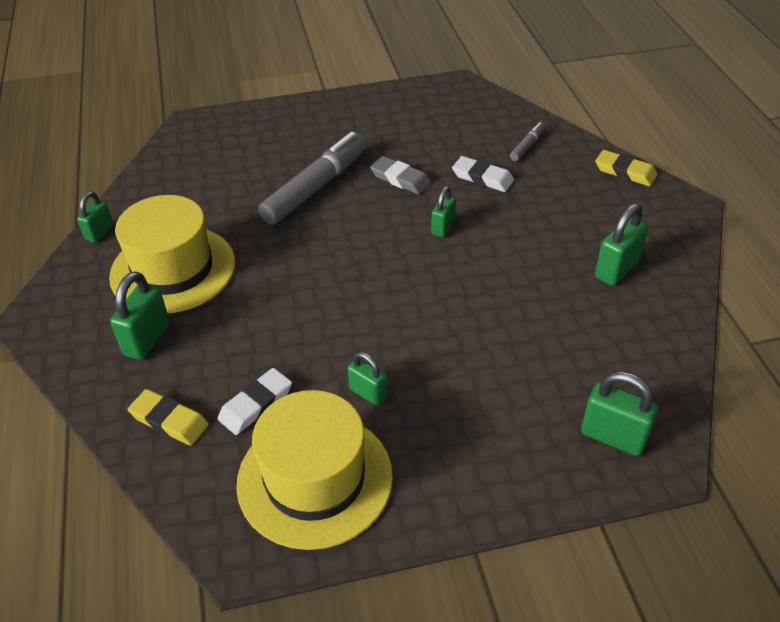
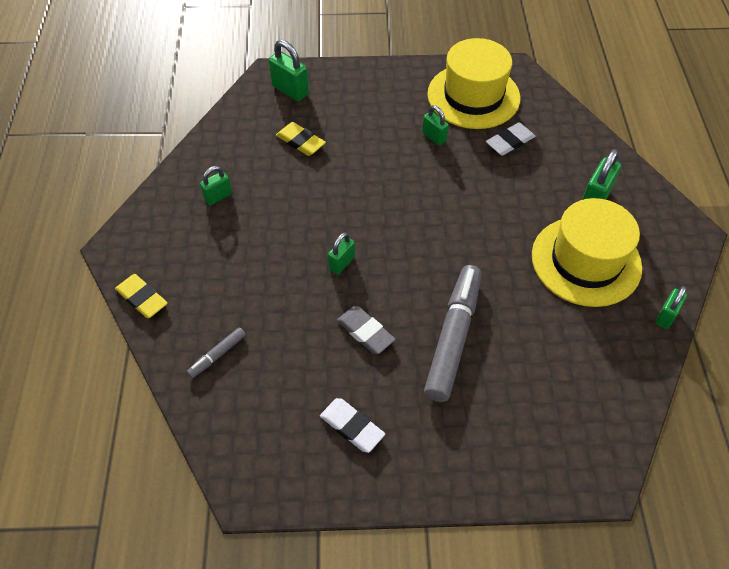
camera: 170 degrees left, 10 degrees up
(169, 420) = (567, 141): yellow eraser -> yellow eraser (300, 141)
(316, 187) = (453, 337): grey marker -> grey marker turned 150 degrees clockwise
(482, 178) = (283, 317): white eraser -> white eraser (352, 427)
(616, 269) = (218, 196): green padlock -> green padlock, size x0.65

